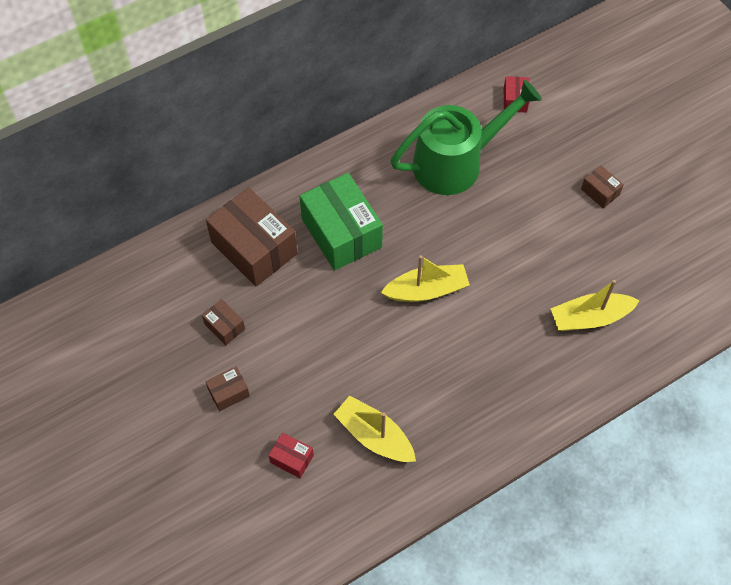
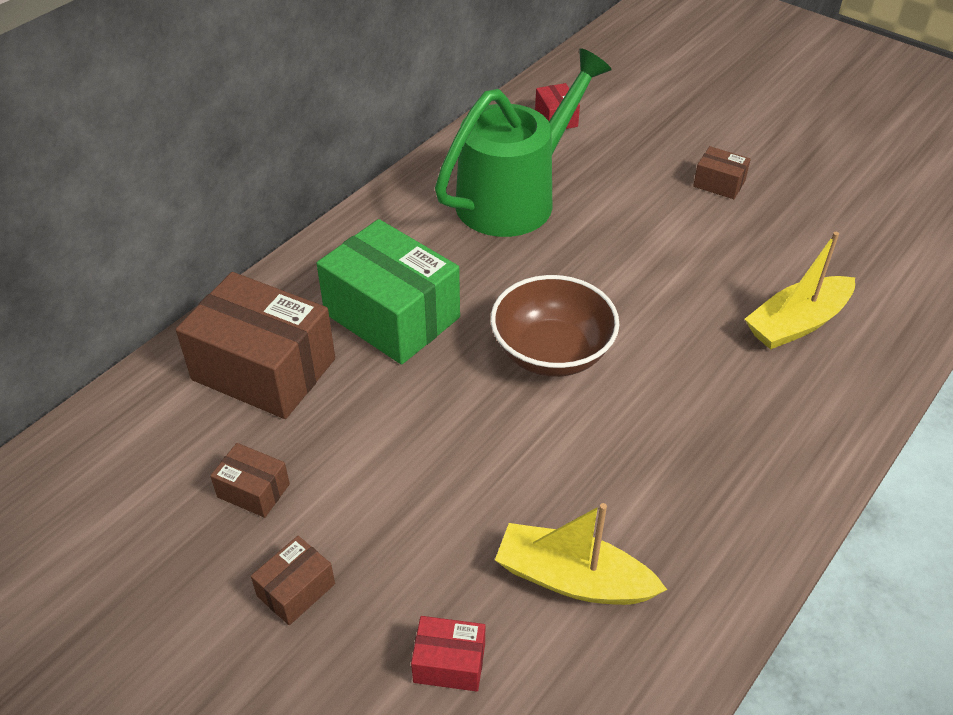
camera: 20 degrees left, 15 degrees down
(426, 290) = (552, 352): yellow boat -> brown bowl

